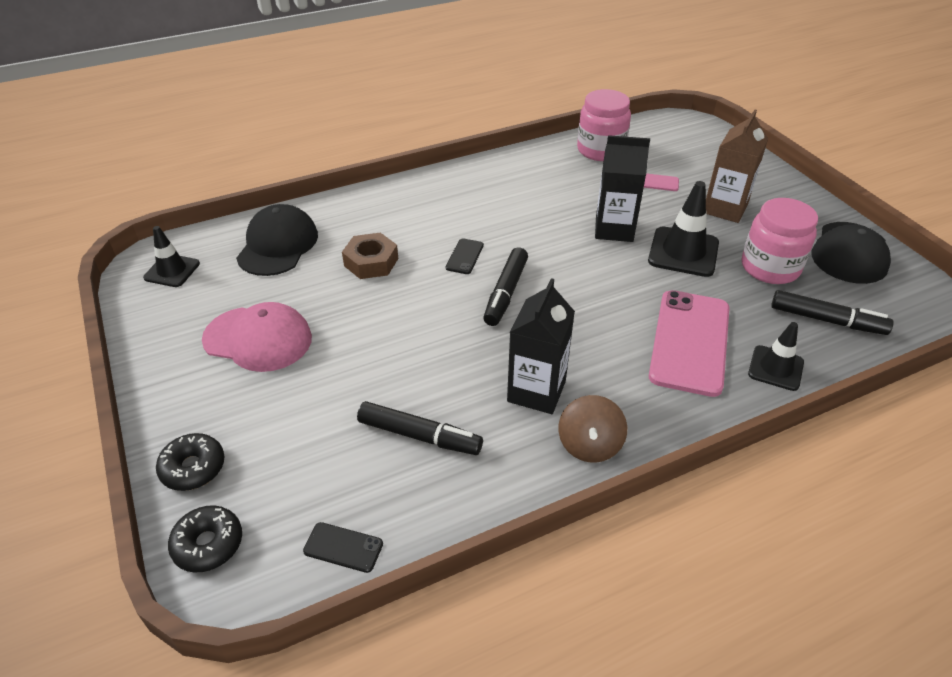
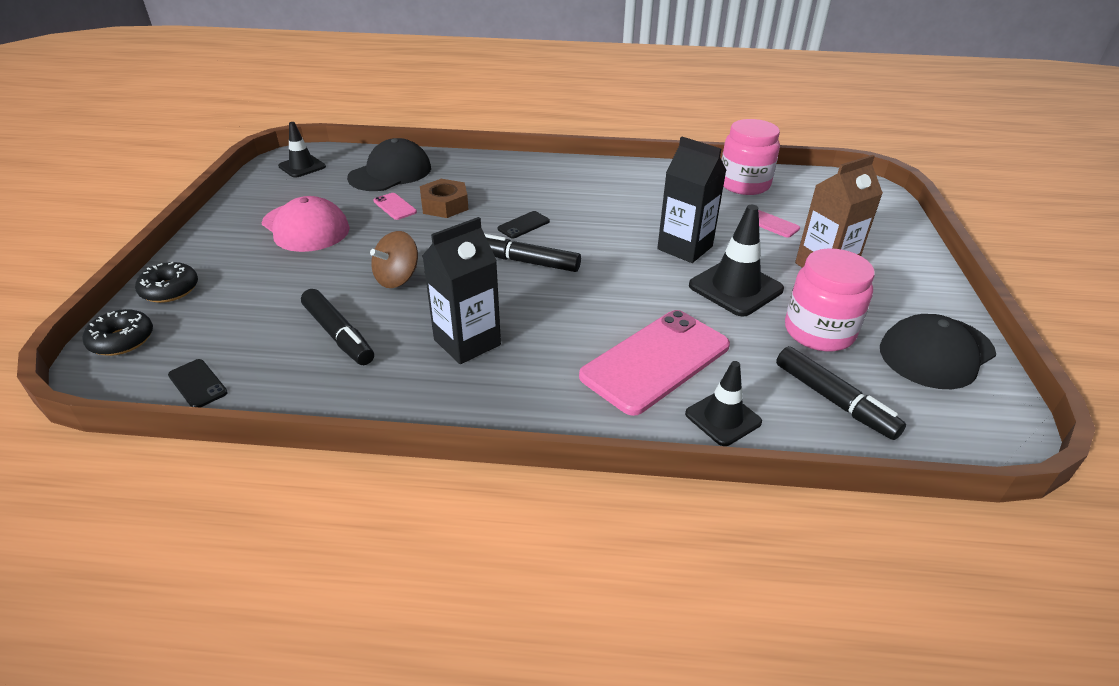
camera: 30 degrees right, 5 degrees down
(324, 281) = (395, 206): none -> pink phone
(506, 293) = (527, 262): black marker -> black marker turned 60 degrees clockwise
(589, 445) = (464, 401): brown spinning top -> brown spinning top (397, 278)

